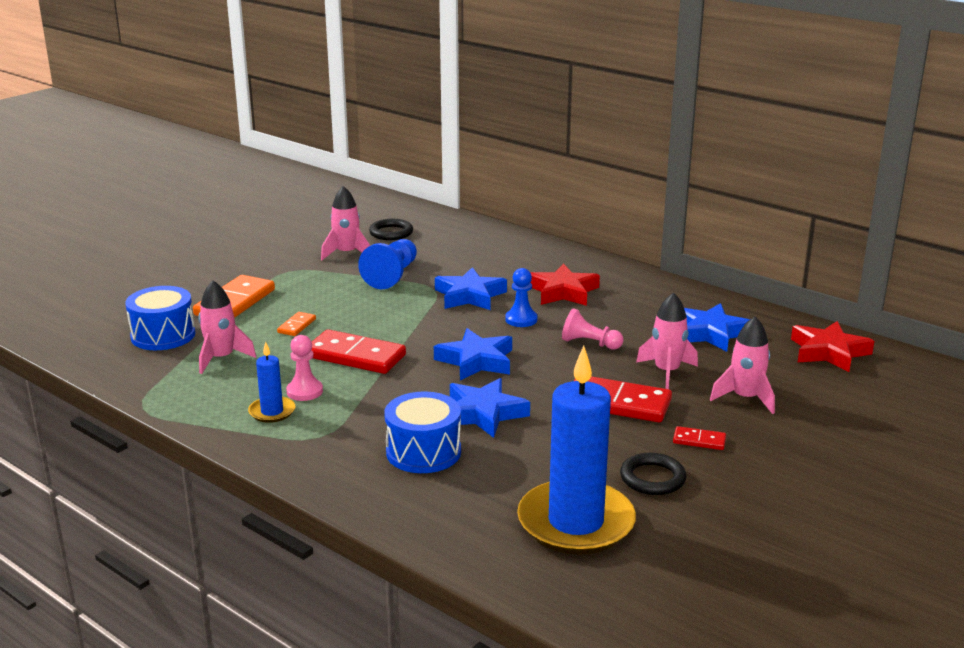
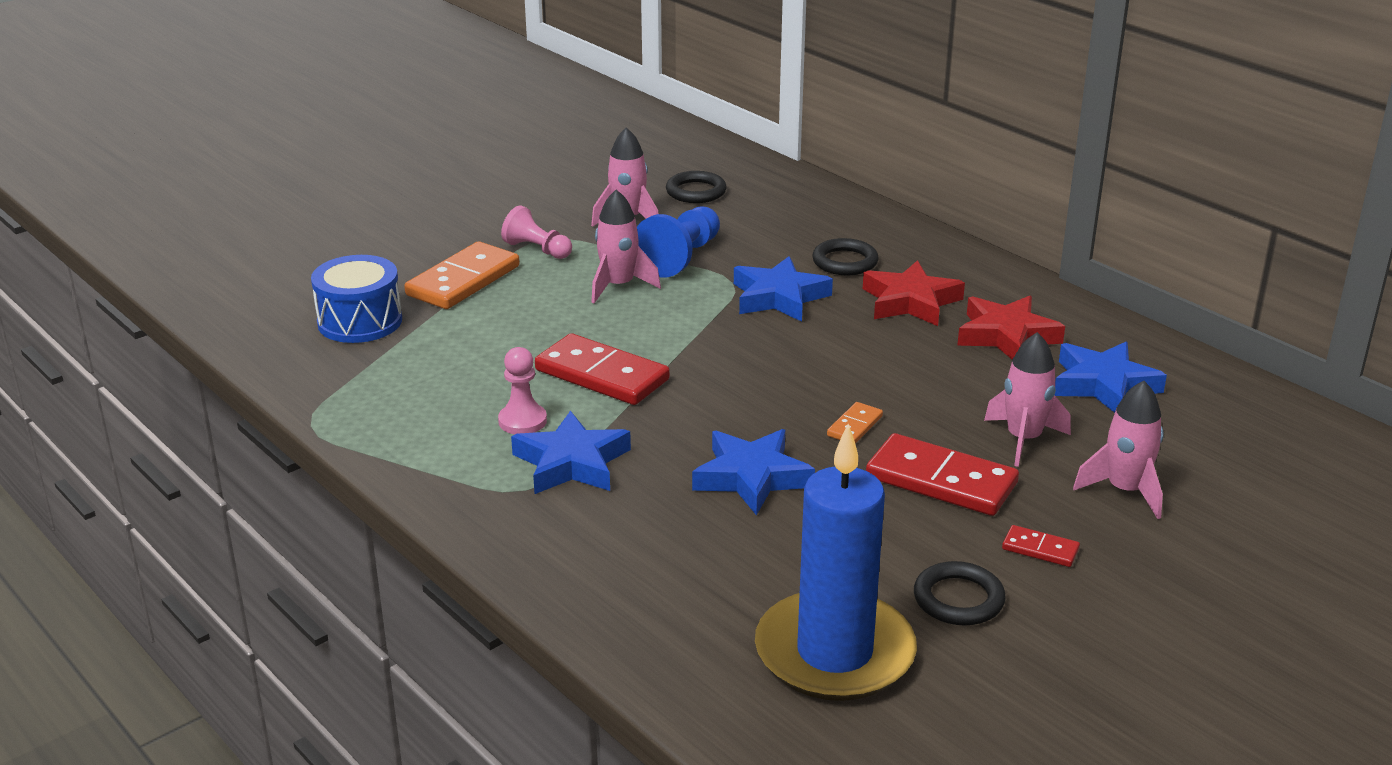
camera: 10 degrees right, 5 degrees up
(221, 358) = (426, 362): pink rocket -> pink rocket (618, 286)
(272, 412) = (473, 447): blue candle -> none
(297, 326) = (535, 323): orange domino -> orange domino (855, 426)
(423, 452) = (657, 526): blue drum -> none
(476, 361) = (762, 397): blue star -> blue star (571, 463)
(510, 270) = (845, 262): none -> black ring
(521, 319) = (840, 340): blue pawn -> none
(589, 343) = (926, 385): pink pawn -> pink pawn (537, 249)
(828, 352) = (1269, 430): red star -> red star (1006, 335)

